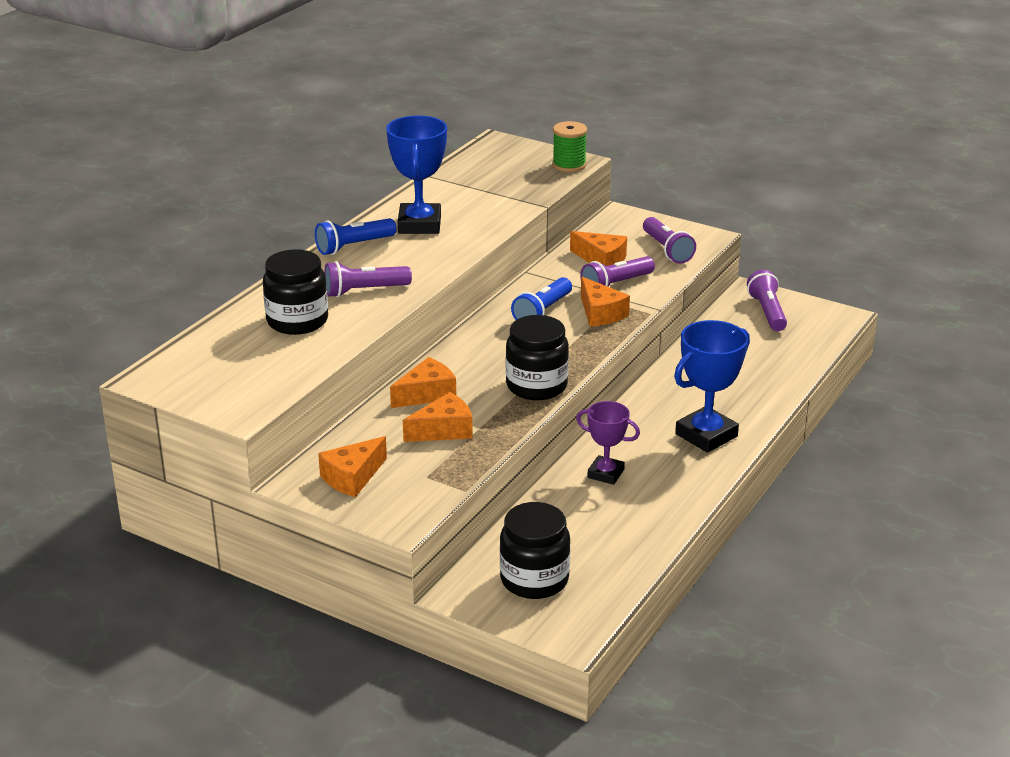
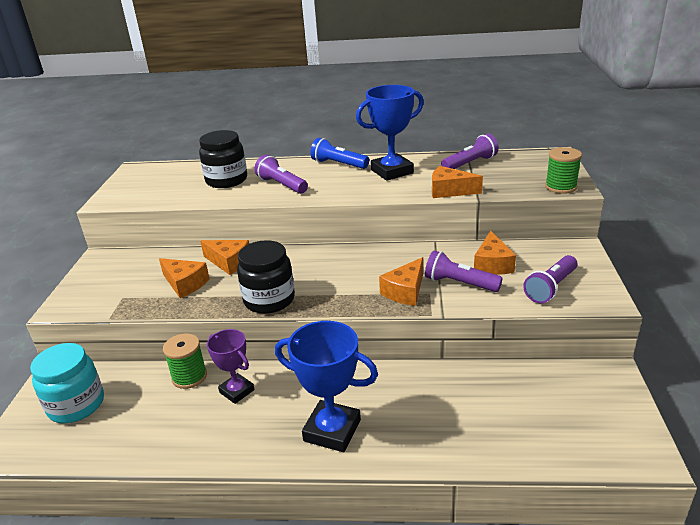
camera: 65 degrees right, 0 degrees up
(352, 477) = (111, 272): orange cheese -> orange cheese (449, 191)
(534, 579) = (76, 405): black jar -> turquoise jar
(542, 312) = (381, 267): blue flashlight -> none
(554, 498) = (189, 376): none -> green spool
(605, 473) = (237, 391): purple trophy -> purple trophy turned 45 degrees counterclockwise
(767, 312) = (588, 398): purple flashlight -> purple flashlight (470, 163)

